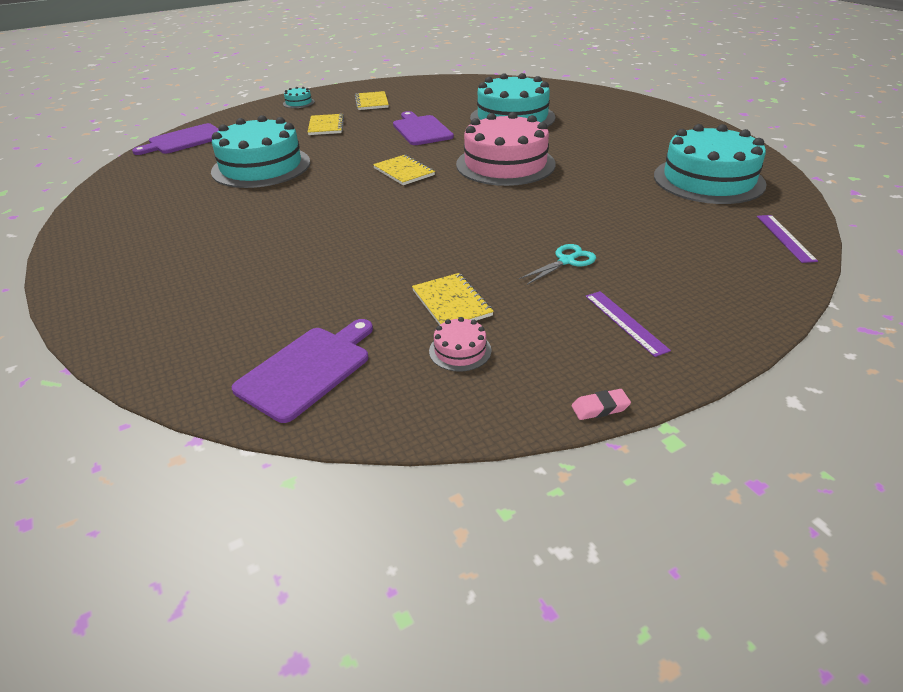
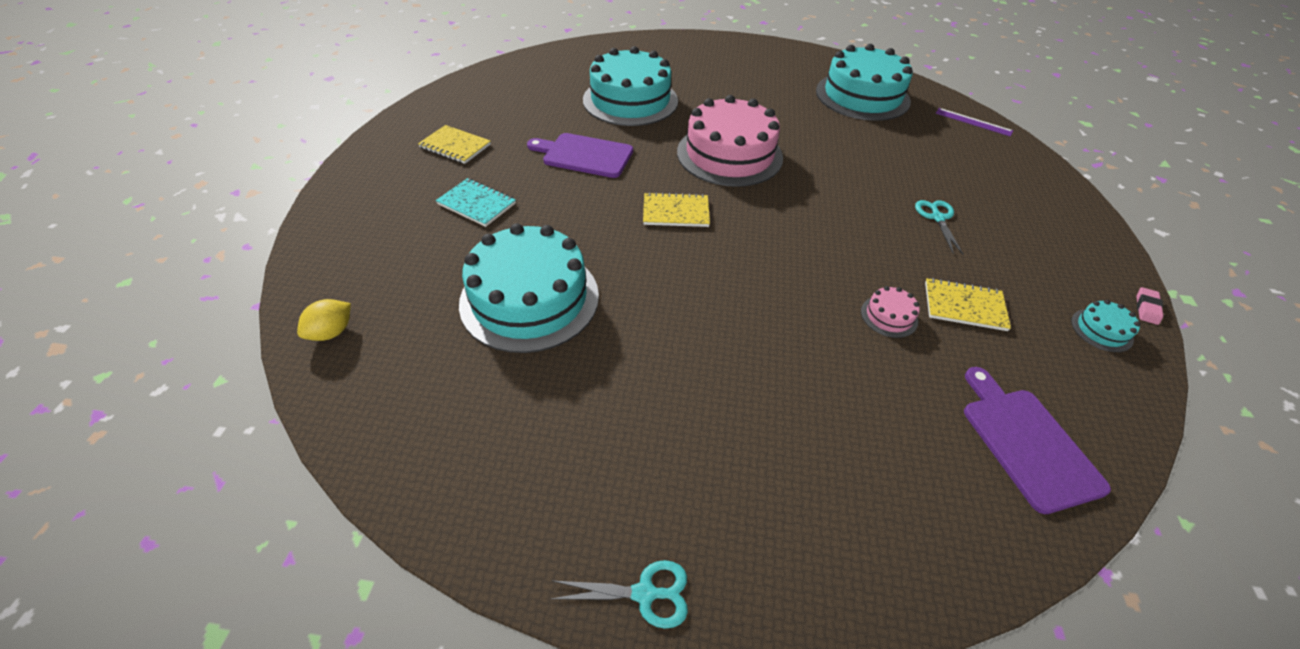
camera: 55 degrees left, 10 degrees up
(69, 268) = (645, 593): none -> turquoise scissors
(184, 140) = (332, 332): purple cutting board -> yellow lemon
(298, 103) = (363, 190): turquoise cake -> turquoise cake (1101, 330)
(326, 126) = (476, 204): yellow notebook -> turquoise notebook
(460, 350) = (1041, 337): pink cake -> pink cake (889, 316)
(625, 322) = (1044, 240): purple ruler -> none

